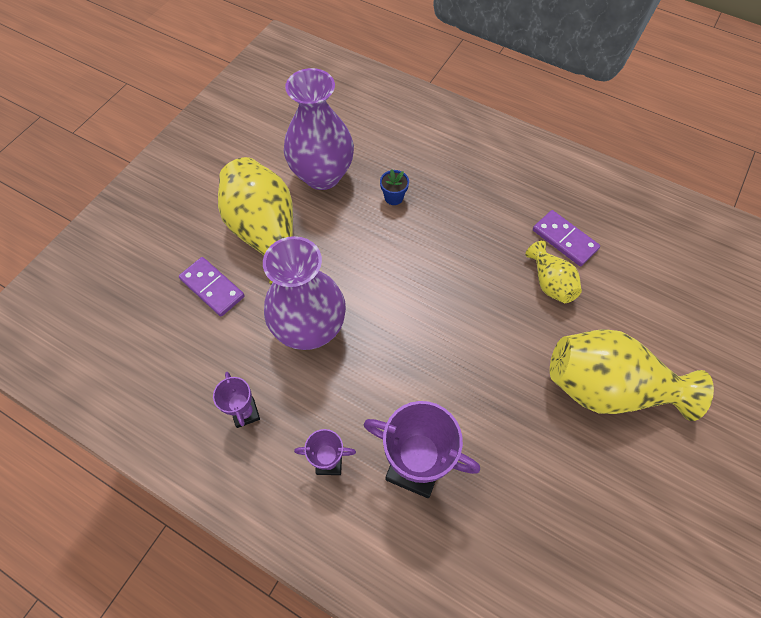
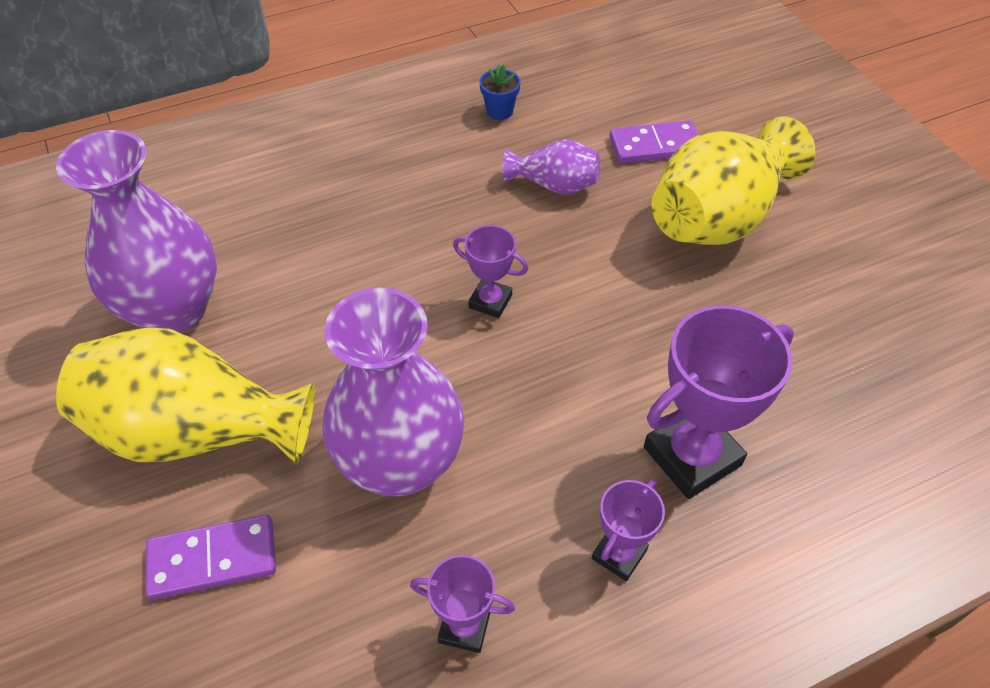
camera: 55 degrees left, 10 degrees down
(394, 197) = (294, 254): blue flower pot -> blue flower pot (499, 111)
(438, 304) = (490, 301): none -> purple trophy
(550, 282) = (554, 185): yellow vase -> purple vase
(564, 239) = (512, 141): purple domino -> purple domino (655, 146)

